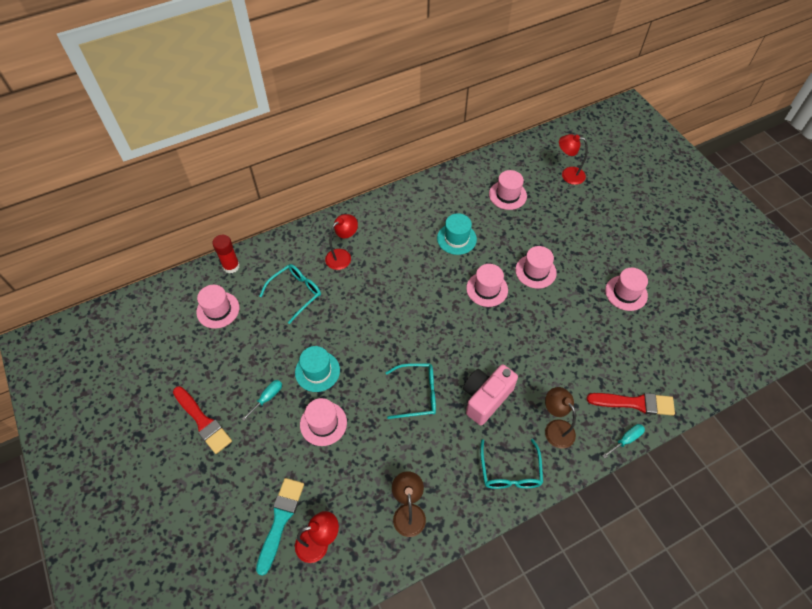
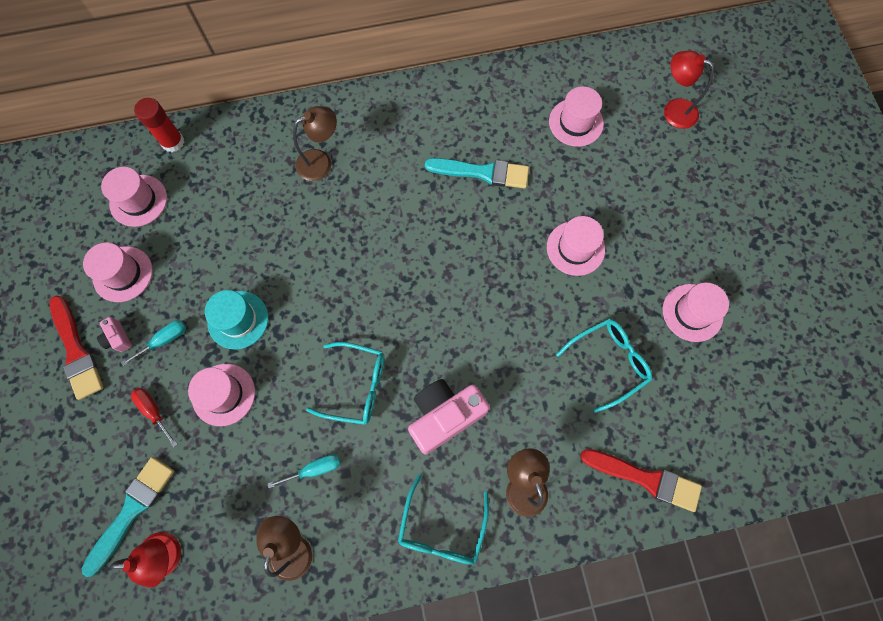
camera: 15 degrees right, 15 degrees up
(232, 405) = (118, 338): none -> pink camera
(275, 448) = (154, 411): none -> red screwdriver
(296, 293) = (243, 201): turquoise glasses -> turquoise glasses (608, 362)
(342, 256) = (321, 162): red lamp -> brown lamp
(456, 238) = (482, 172): turquoise hat -> turquoise brush
(487, 289) = (499, 258): pink hat -> pink hat (123, 274)
(626, 440) = (614, 528): turquoise screwdriver -> turquoise screwdriver (314, 469)

